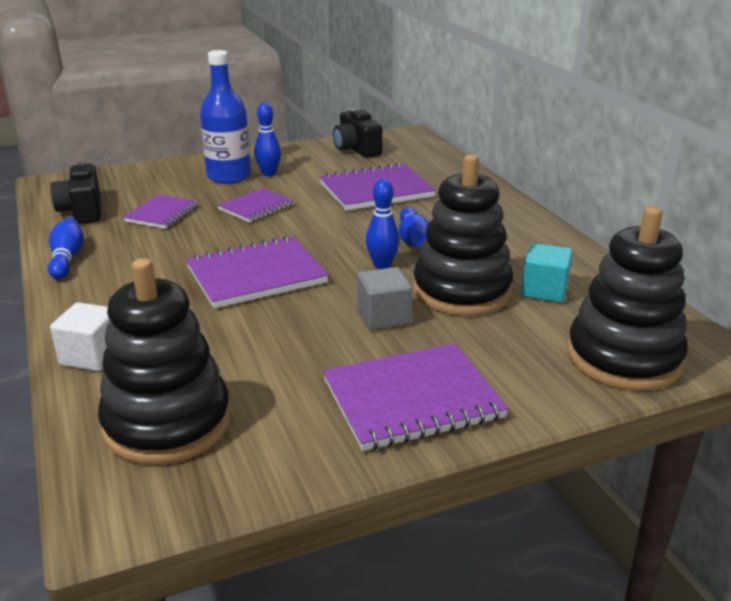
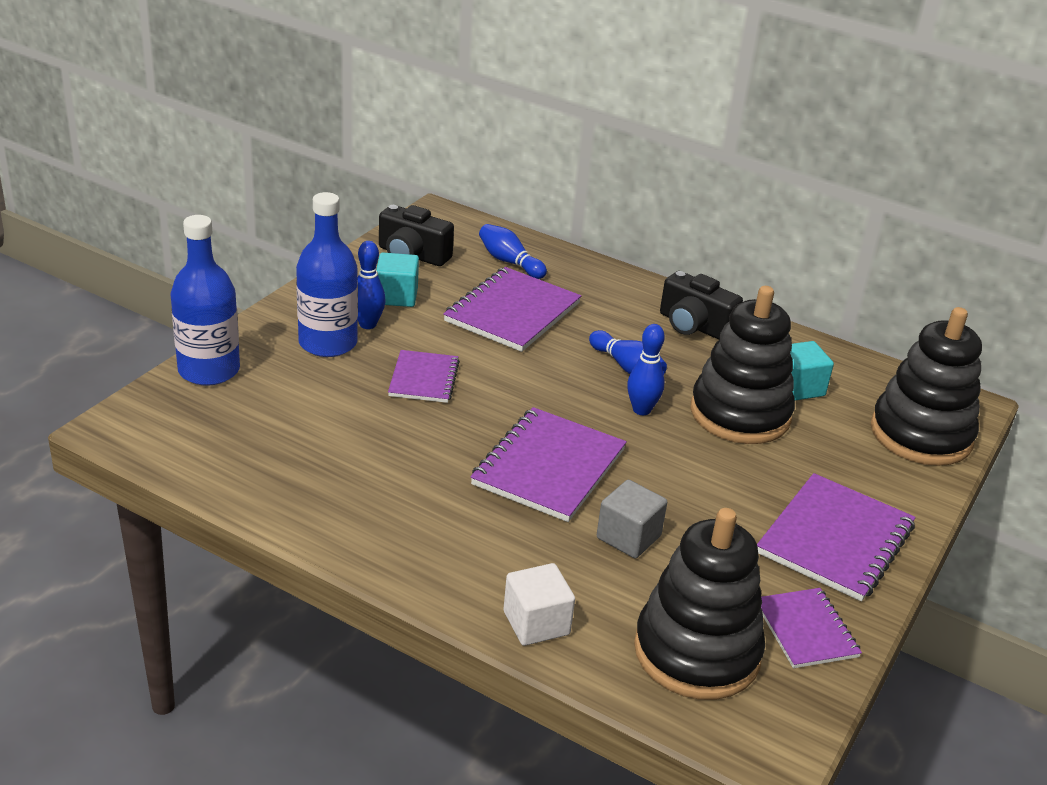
camera: 40 degrees left, 5 degrees up
(67, 259) = (325, 526): blue bowling pin -> blue bowling pin (509, 262)
(82, 211) = (232, 454): black camera -> black camera (694, 326)
(141, 172) = (209, 370): none -> blue bottle
(162, 214) = (334, 425): purple notebook -> purple notebook (806, 630)
(311, 165) = (396, 296): none -> turquoise cube
(383, 317) = (716, 468): grey cube -> grey cube (628, 537)

